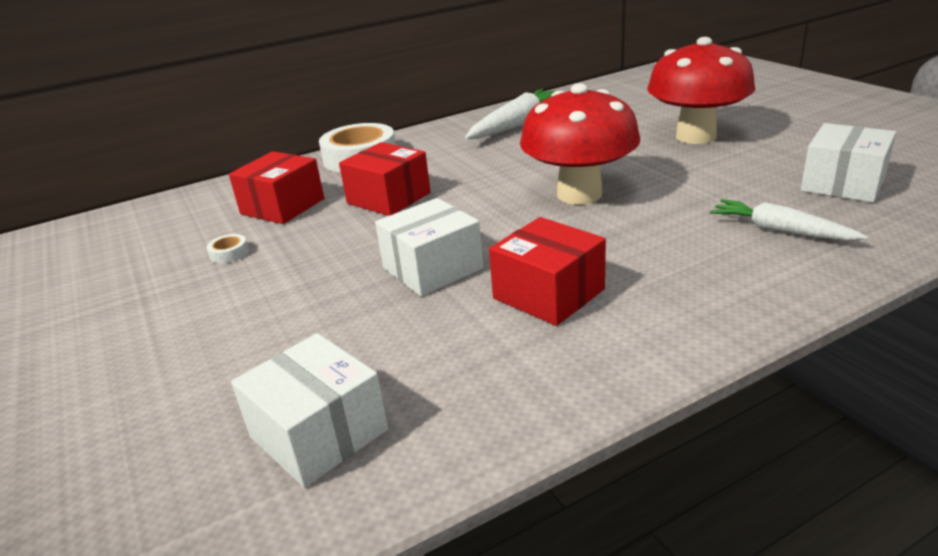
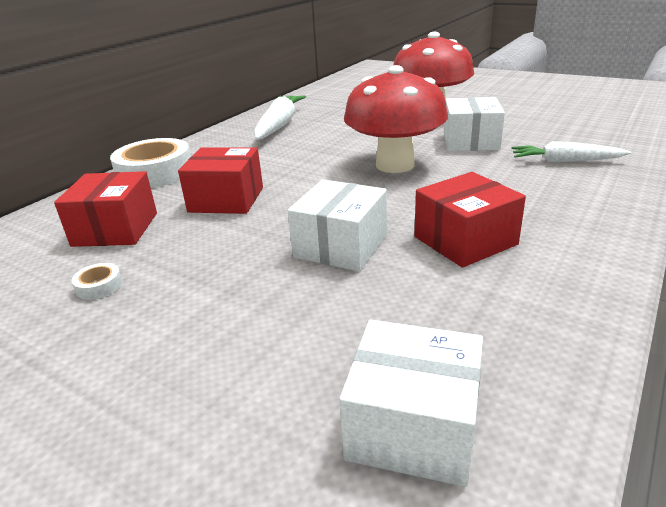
camera: 30 degrees left, 0 degrees up
(548, 294) = (465, 240): red box -> red box turned 45 degrees counterclockwise
(842, 184) = (562, 126): white box -> white box (470, 141)

